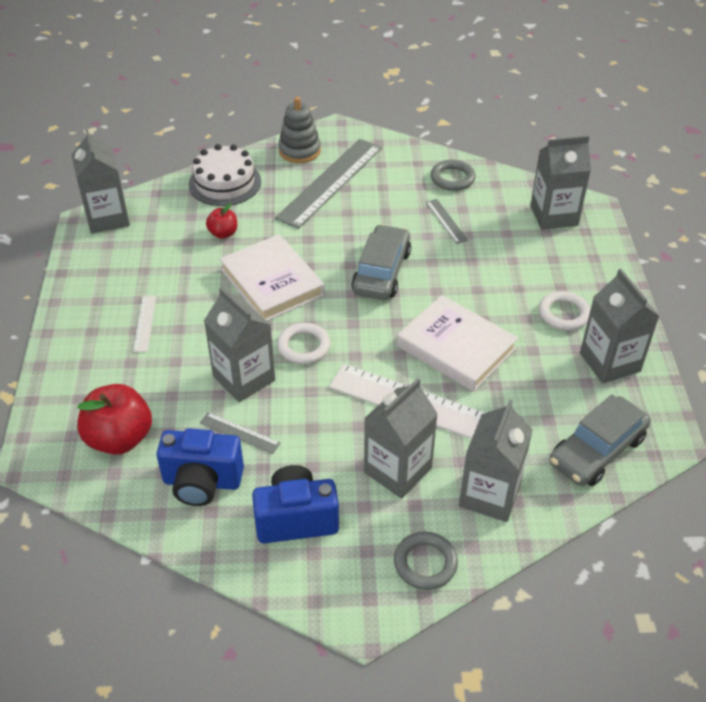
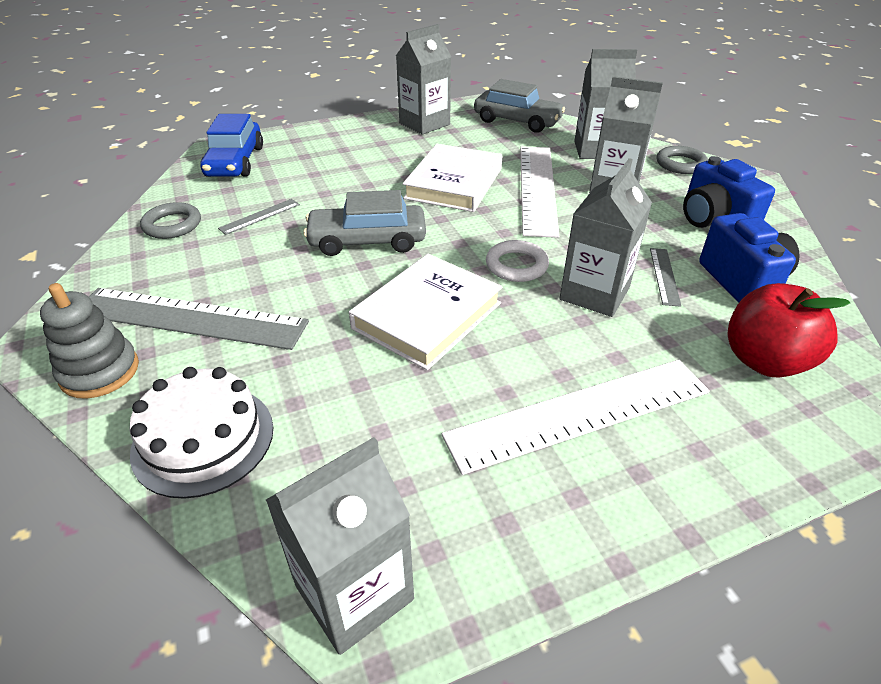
camera: 110 degrees left, 5 degrees down
(145, 323) = (579, 413): white ruler -> white ruler, size x2.29
(223, 233) = (344, 395): red apple -> none
(554, 215) = (235, 162): grey carton -> blue car
(563, 314) = (379, 144): white ring -> none

